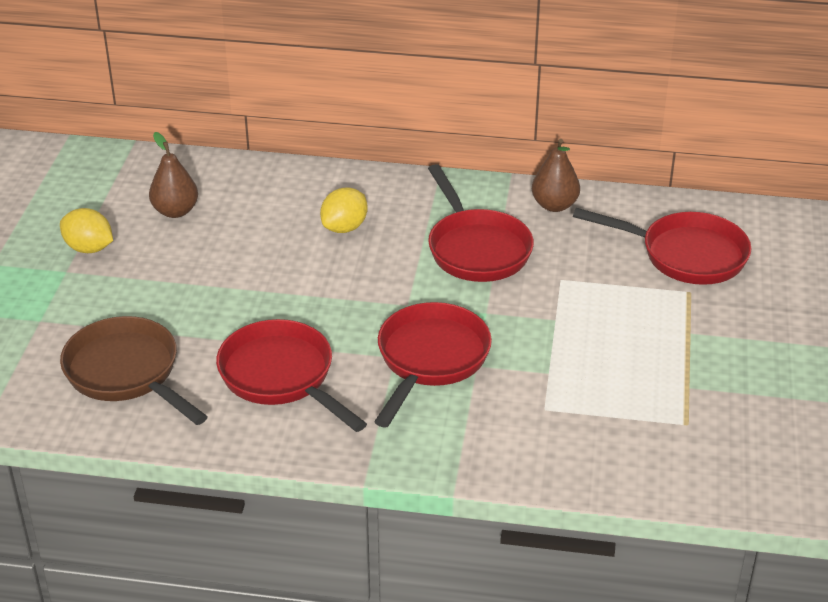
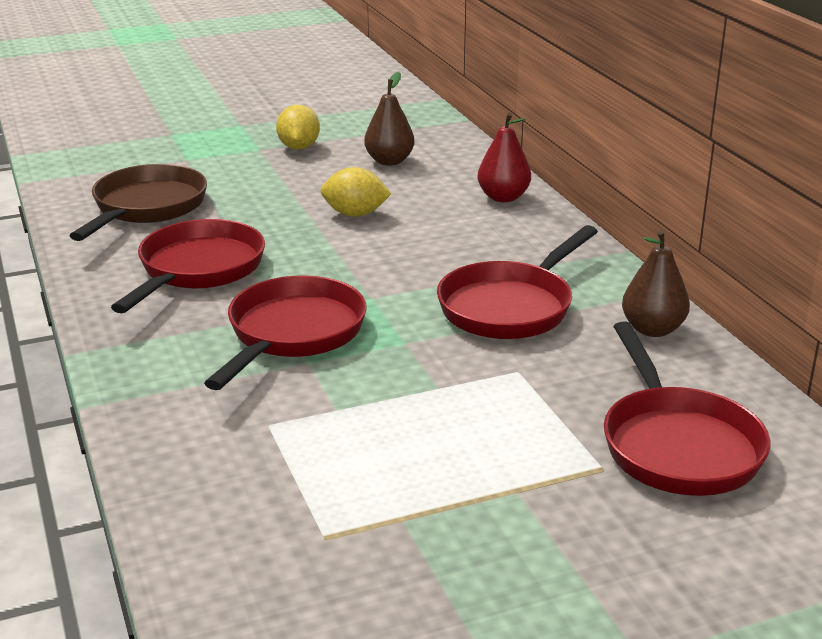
camera: 60 degrees right, 10 degrees down
(305, 184) = (503, 197): none -> red pear
(344, 227) = (458, 233): yellow lemon -> yellow lemon (355, 214)
(430, 359) = (293, 334): red pan -> red pan turned 60 degrees counterclockwise

